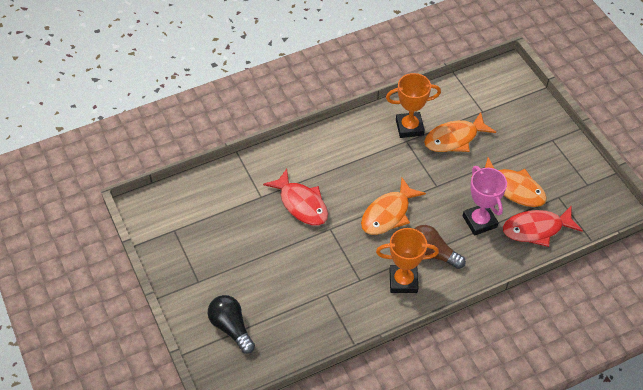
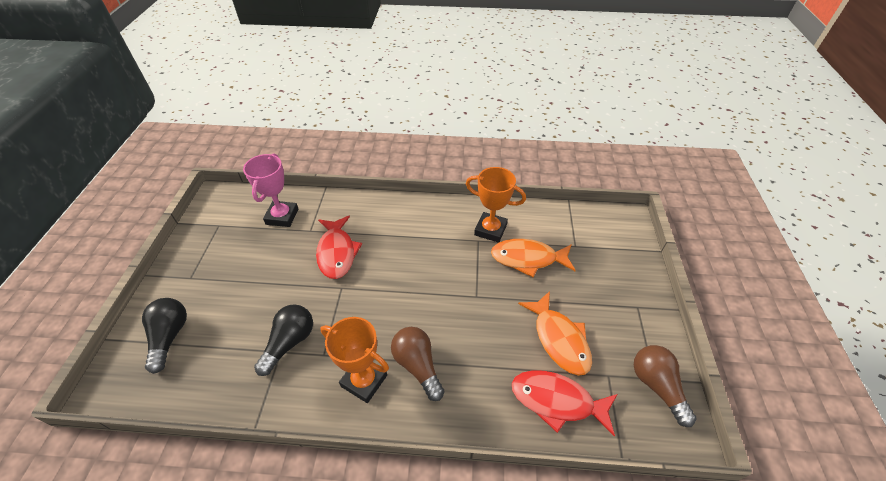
camera: 30 degrees right, 5 degrees down
(328, 285) = (289, 342): none -> black light bulb
(388, 214) = (406, 300): orange fish -> none
(479, 221) = (495, 357): pink trophy -> pink trophy (282, 216)
(591, 189) = (657, 386): none -> brown light bulb

